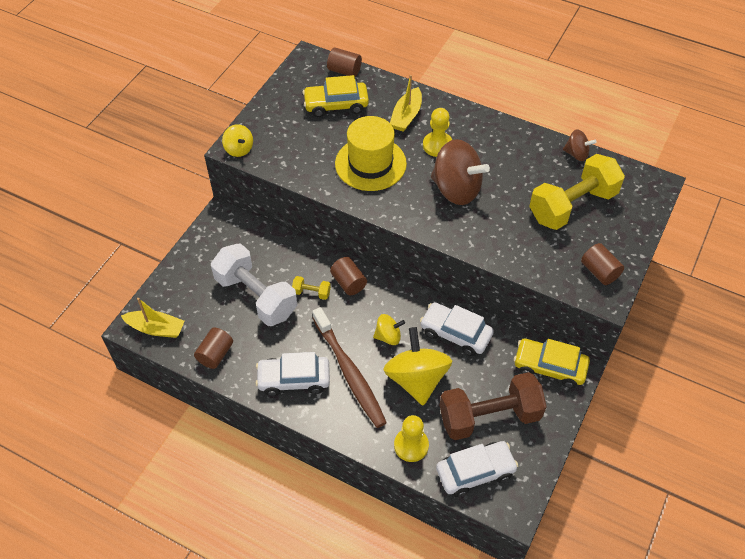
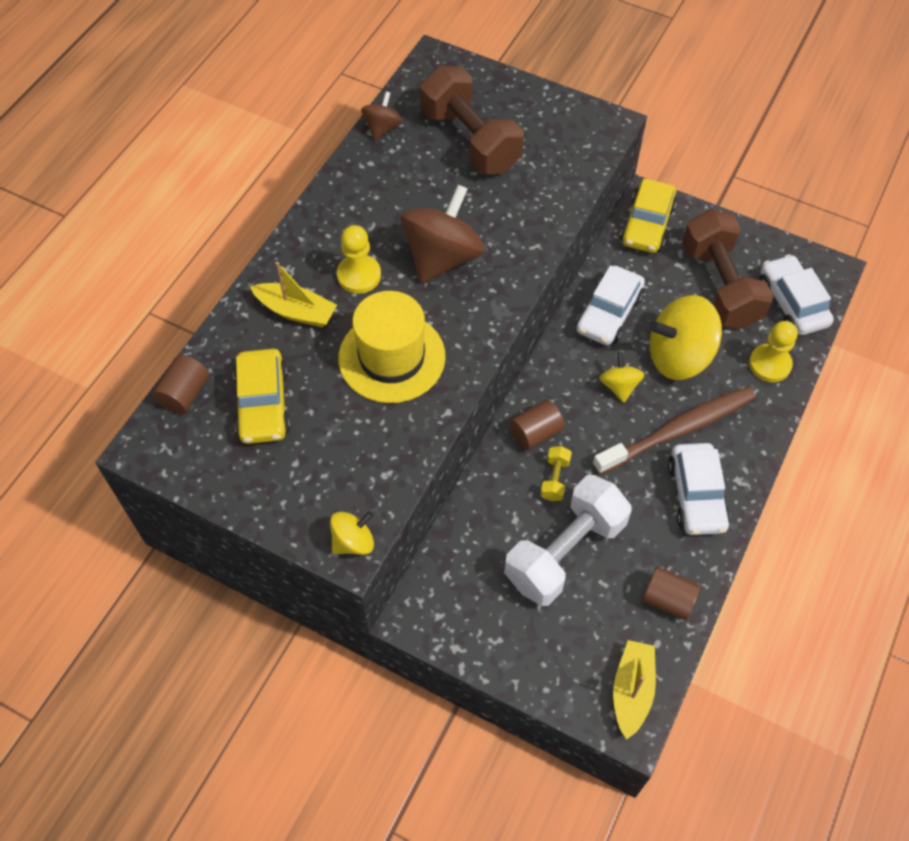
camera: 90 degrees left, 5 degrees up
(572, 205) = (470, 140): yellow dumbbell -> brown dumbbell
(599, 272) = (572, 126): brown cylinder -> none

